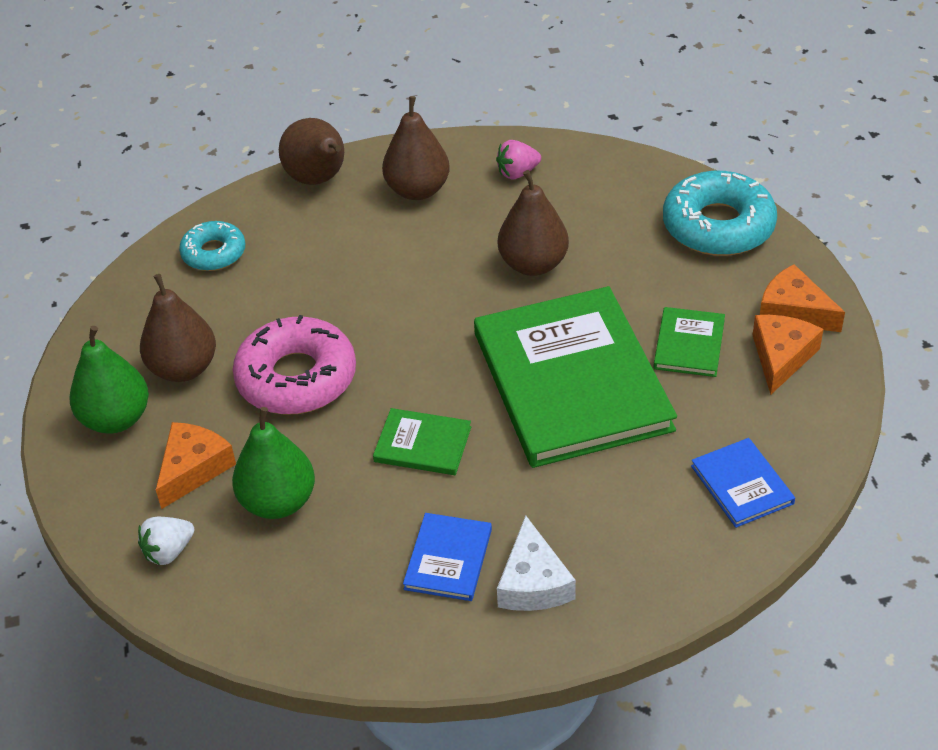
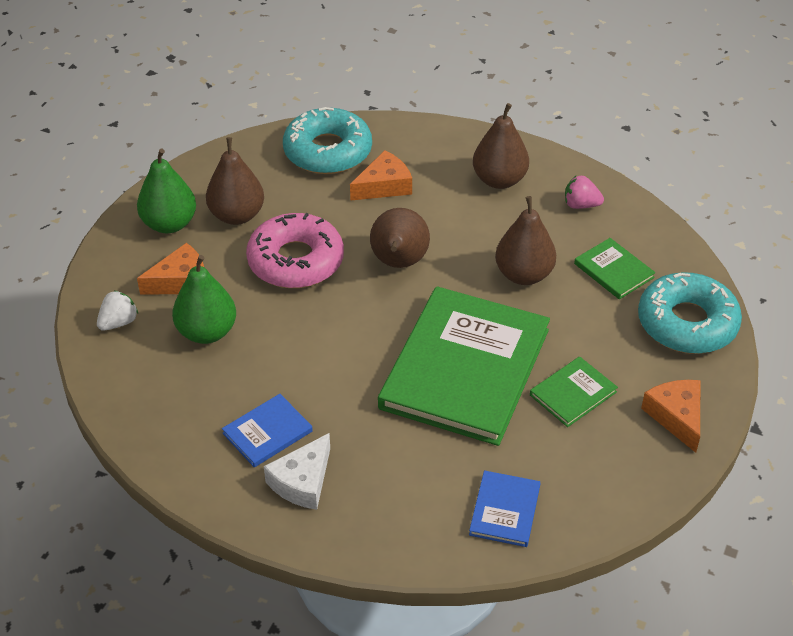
camera: 35 degrees right, 0 degrees up
(169, 551) = (119, 322): white strawberry -> white strawberry turned 135 degrees clockwise
(214, 253) = (327, 151): turquoise donut -> turquoise donut, size x1.71
(318, 179) = (442, 137): brown pear -> brown pear (399, 263)
(422, 444) = (327, 350): green book -> green book (614, 270)
(781, 357) = (630, 443): orange cheese -> orange cheese (384, 186)

